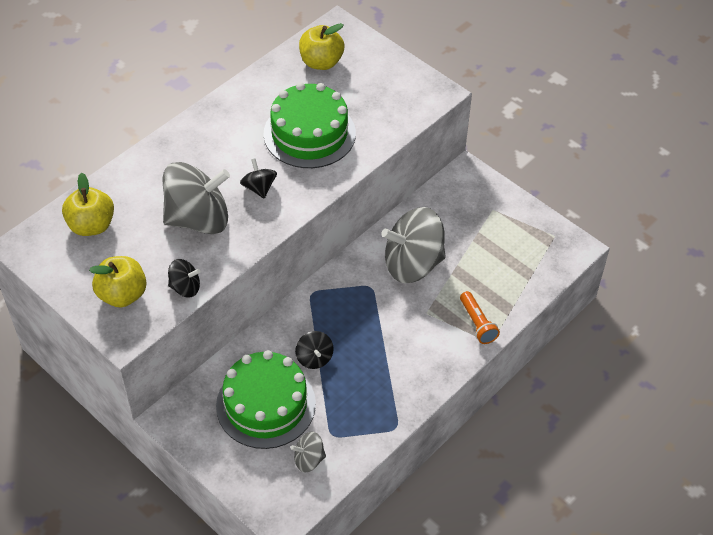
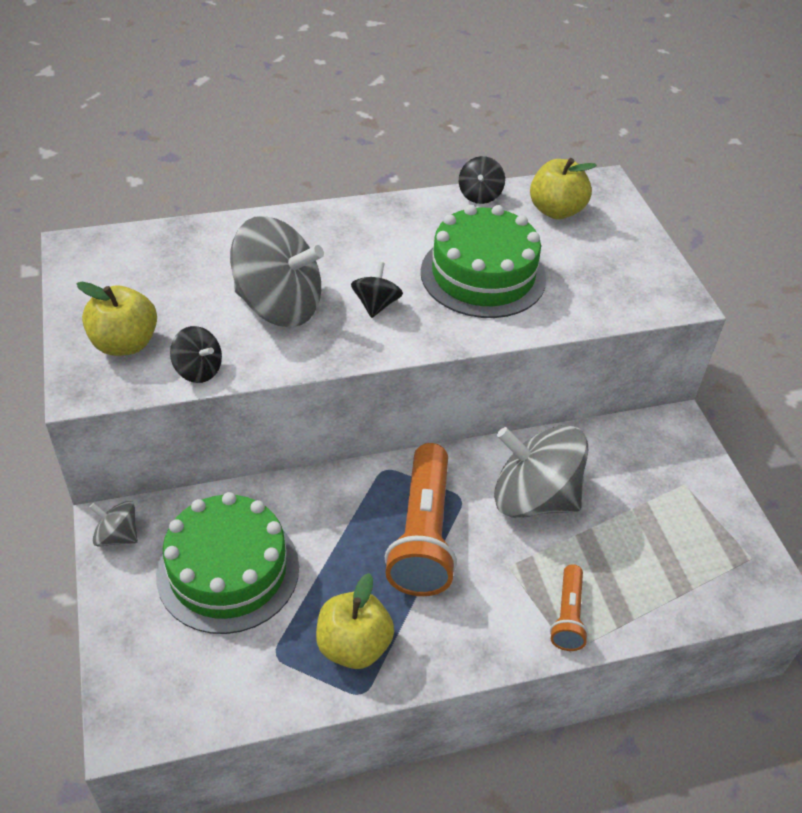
camera: 30 degrees right, 5 degrees down
(91, 225) = (161, 260): yellow apple -> yellow apple (353, 646)
(309, 459) = (222, 669): grey spinning top -> grey spinning top (117, 536)
(314, 358) = (328, 546): black spinning top -> black spinning top (479, 195)
(364, 321) = (422, 534): none -> orange flashlight

